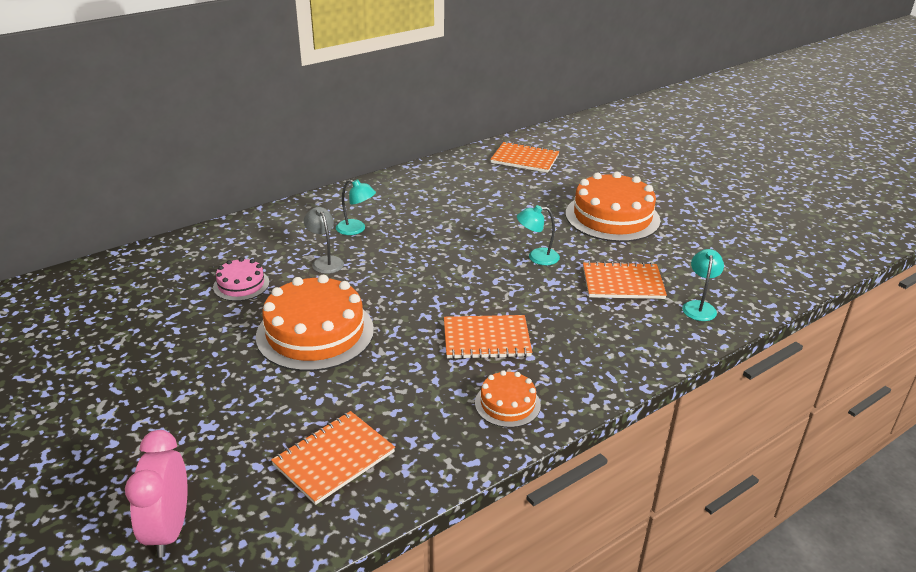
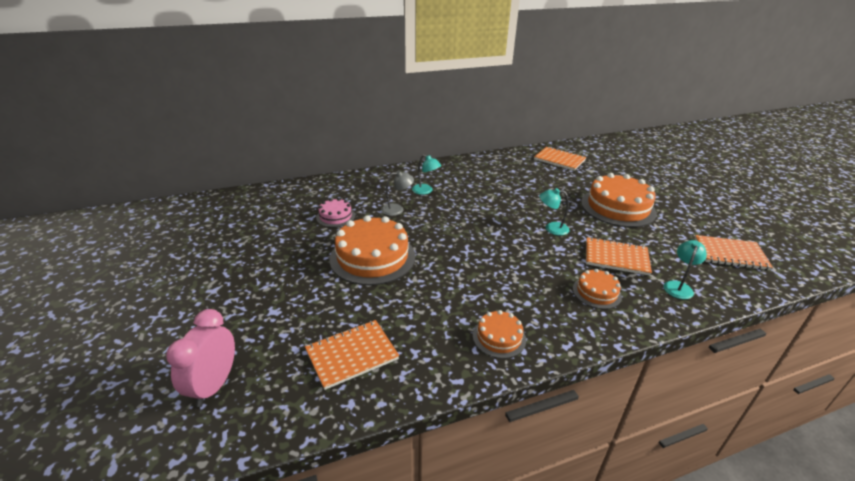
camera: 15 degrees right, 0 degrees up
(325, 261) = (397, 209): grey lamp -> grey lamp turned 90 degrees clockwise
(486, 339) = (496, 283): orange notebook -> orange notebook (730, 254)
(608, 330) = (596, 292): none -> orange cake

